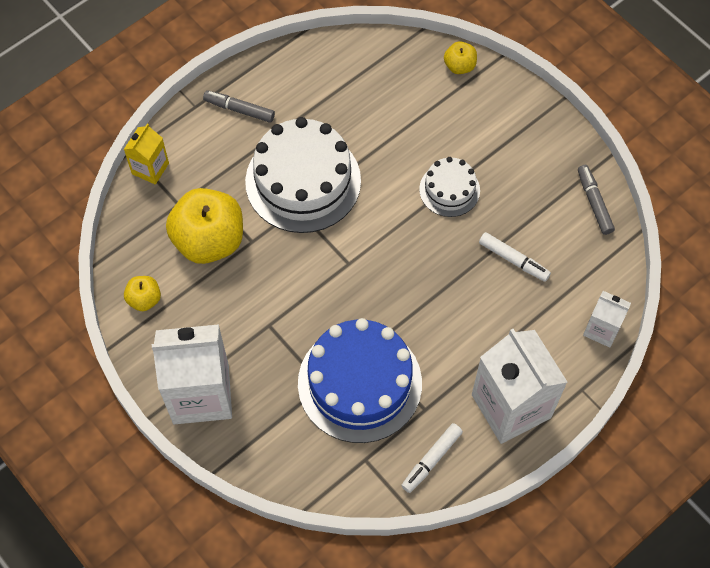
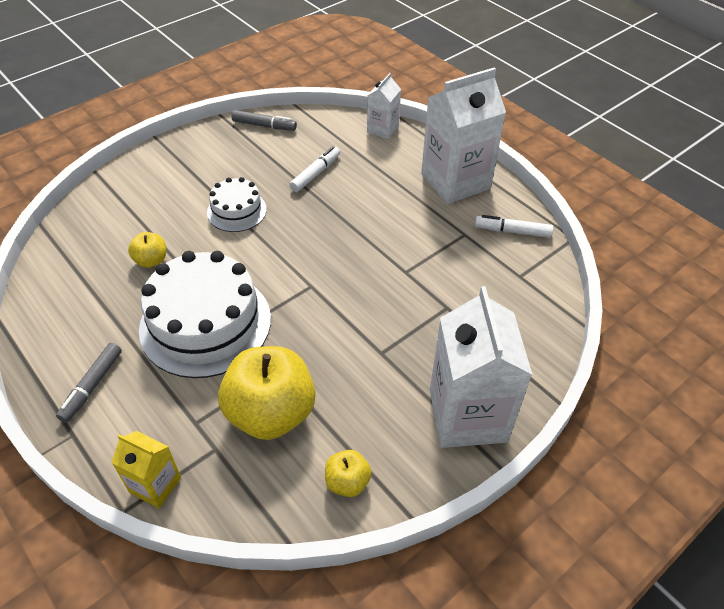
camera: 90 degrees left, 15 degrees down
(360, 383) = (443, 279): blue cake -> none
(431, 460) = (512, 231): white marker -> white marker turned 150 degrees clockwise
(459, 66) = (96, 199): yellow apple -> yellow apple (151, 260)
(594, 202) = (264, 126): grey marker -> grey marker turned 150 degrees counterclockwise

